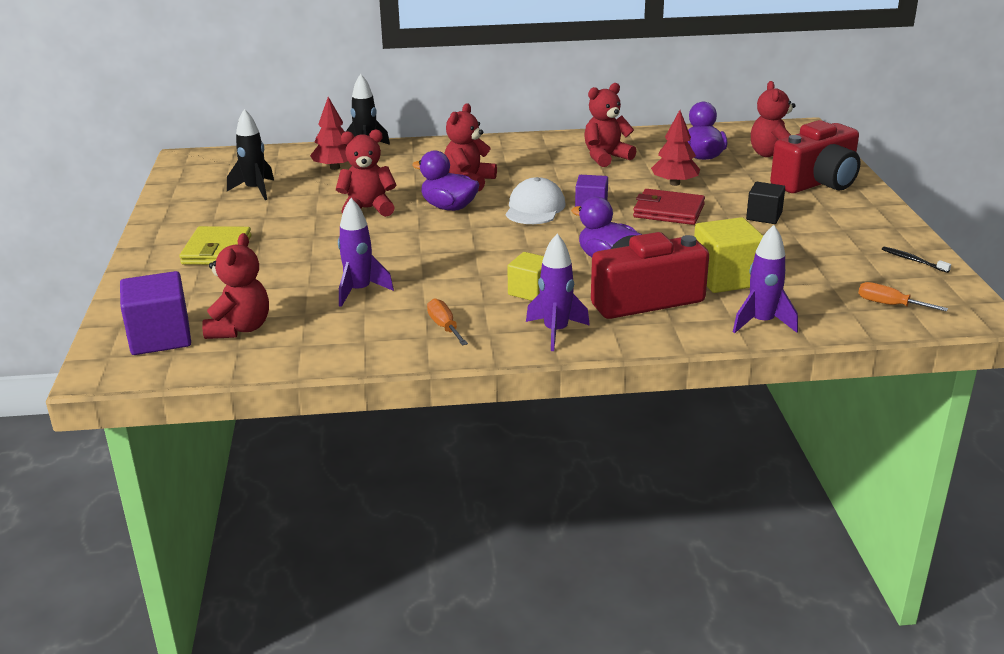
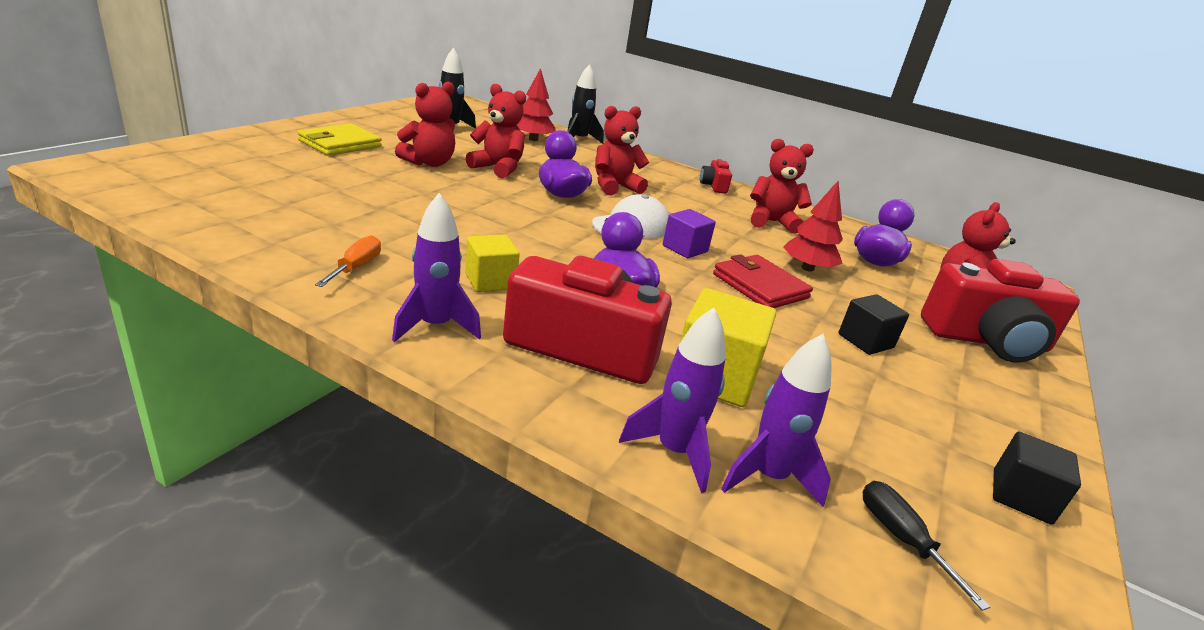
camera: 30 degrees right, 0 degrees up
(160, 337) = (167, 169): purple cube -> none
(240, 328) = (223, 189): red teddy bear -> red teddy bear (429, 163)
(359, 291) = (361, 210): purple rocket -> purple rocket (768, 477)
(526, 144) = (713, 186): none -> red camera
(889, 305) = (901, 538): orange screwdriver -> black screwdriver
(913, 260) = (1021, 496): black toothbrush -> black cube

